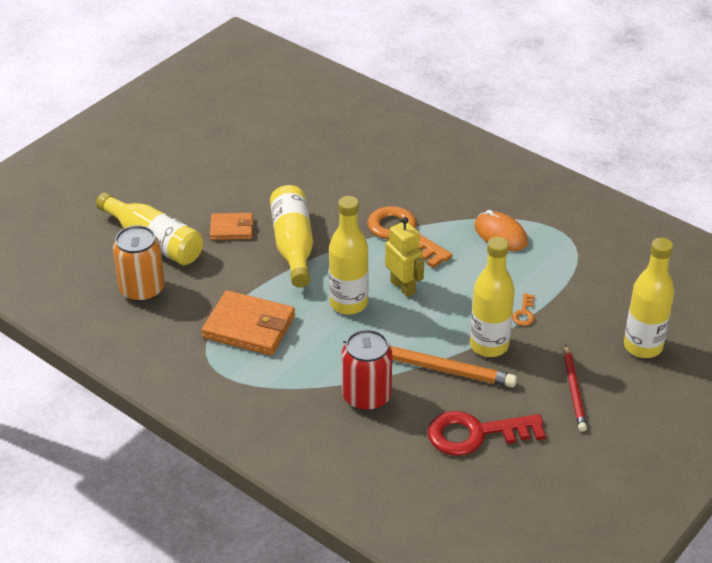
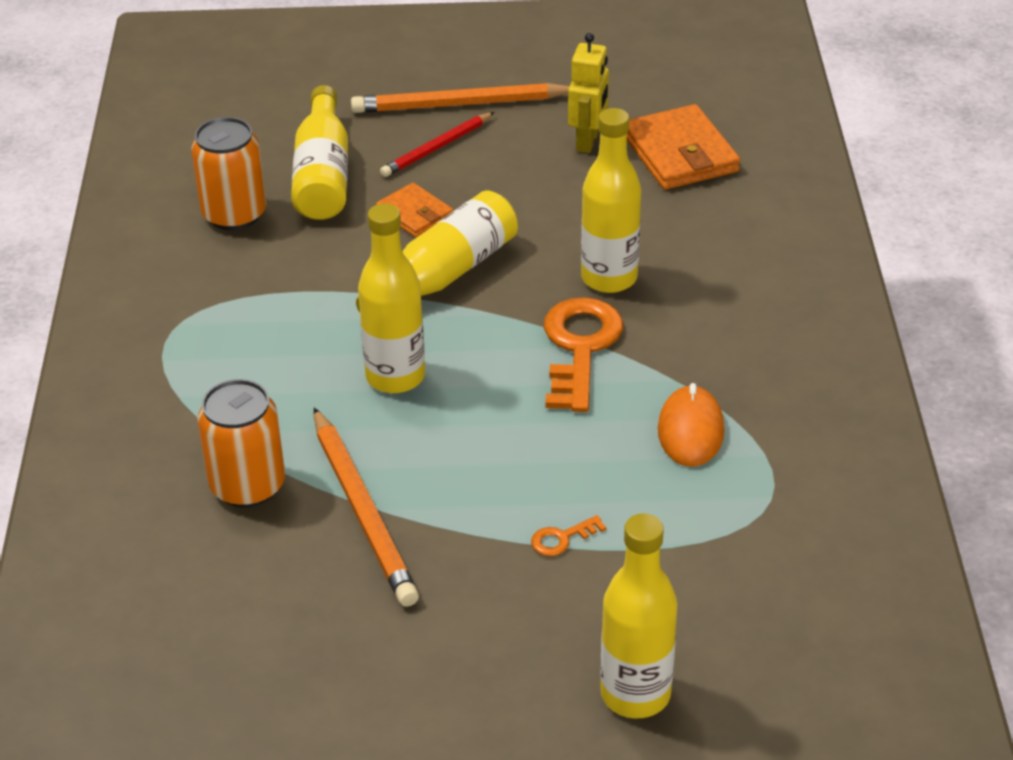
camera: 50 degrees right, 0 degrees up
(163, 164) = (460, 104): none -> orange pencil
(249, 327) = (263, 324): orange wallet -> orange wallet (680, 153)
(366, 396) = (247, 485): red can -> orange can
(403, 287) = (480, 404): yellow robot -> yellow robot (588, 141)
(476, 434) = (282, 620): red key -> none
(489, 345) = (460, 540): yellow bottle -> yellow bottle (609, 278)
(574, 390) = (465, 670): red pencil -> red pencil (437, 148)

